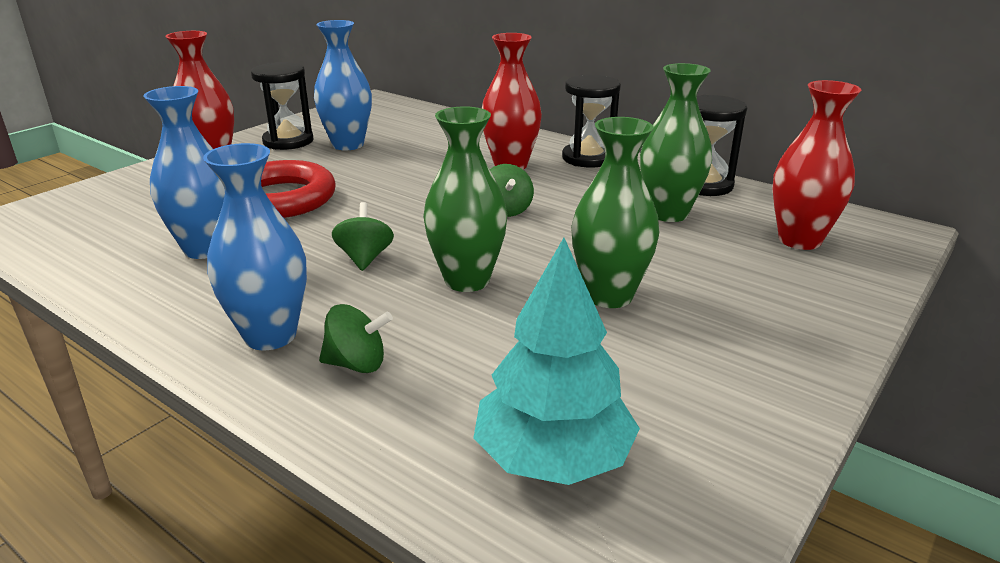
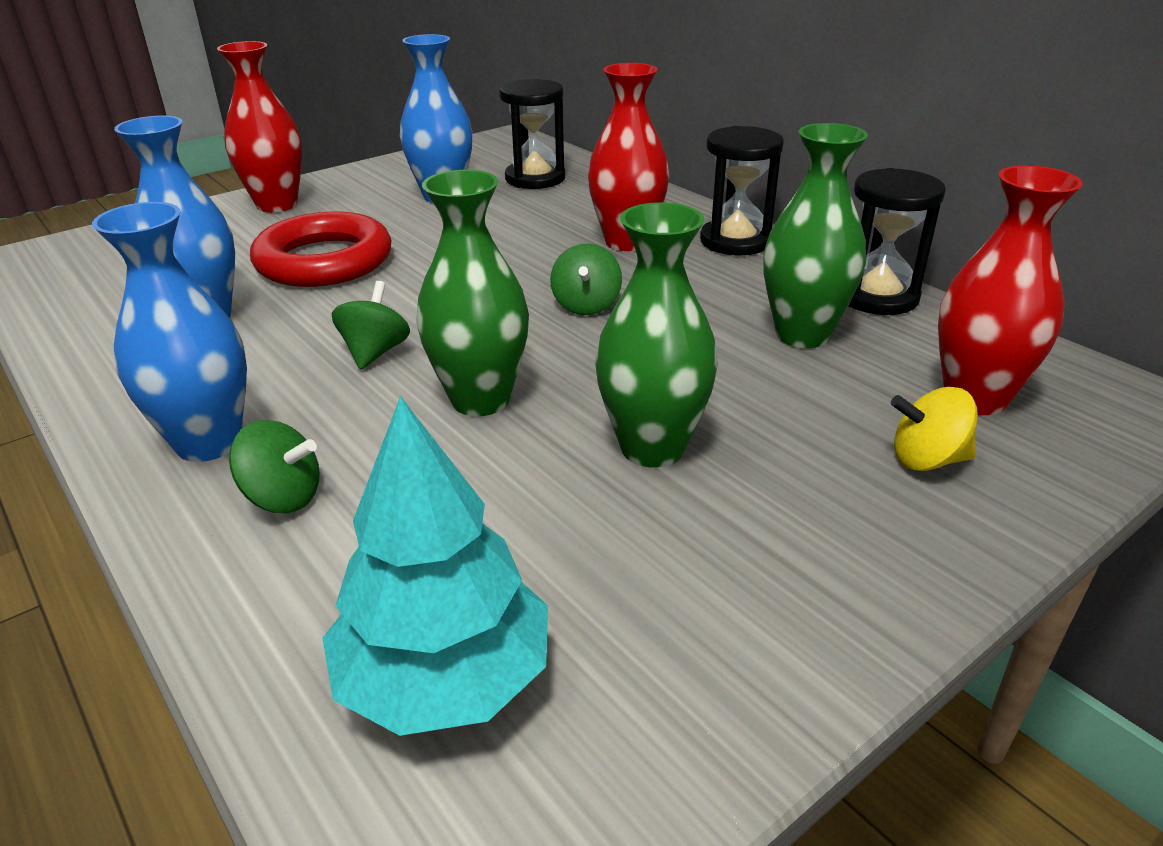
camera: 15 degrees right, 5 degrees up
(288, 141) = (376, 185): black hourglass -> black hourglass (535, 178)
(790, 280) = (927, 460): none -> yellow spinning top

